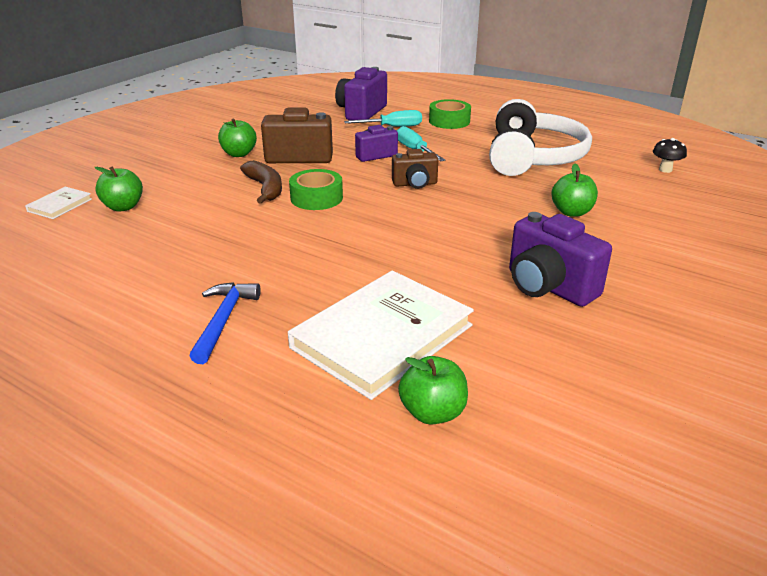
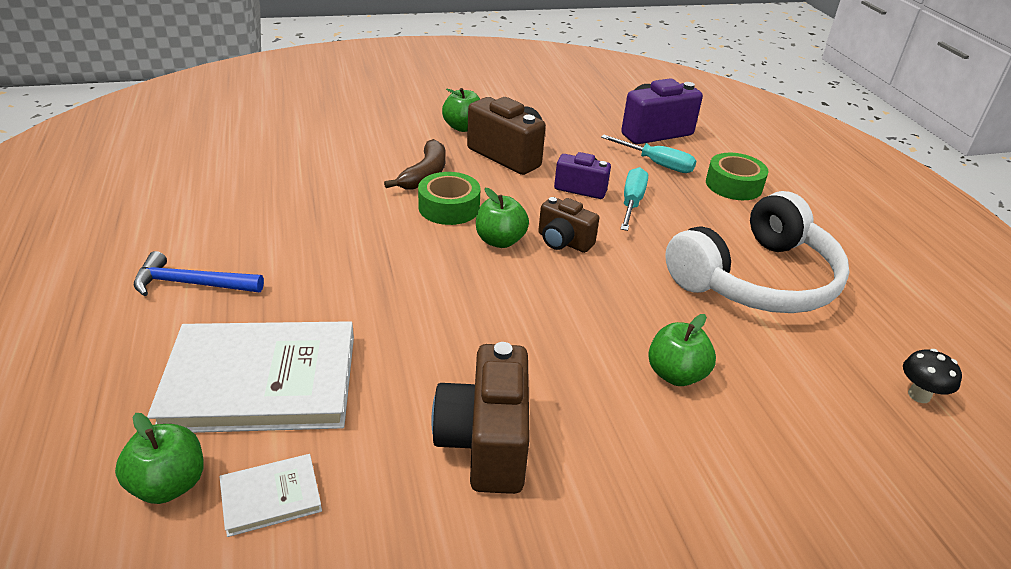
camera: 40 degrees right, 5 degrees up
(60, 205) = (265, 114): white book -> white book (271, 497)
(123, 207) = (299, 137): green apple -> green apple (500, 241)
(224, 320) = (192, 283): blue hammer -> blue hammer turned 135 degrees counterclockwise
(548, 287) = (485, 443): purple camera -> brown camera

